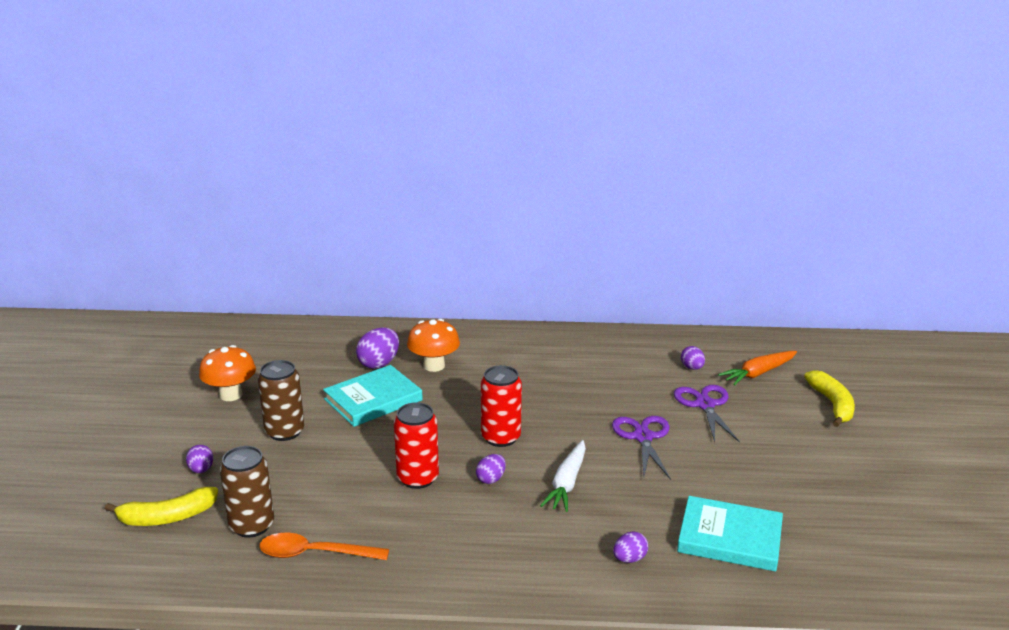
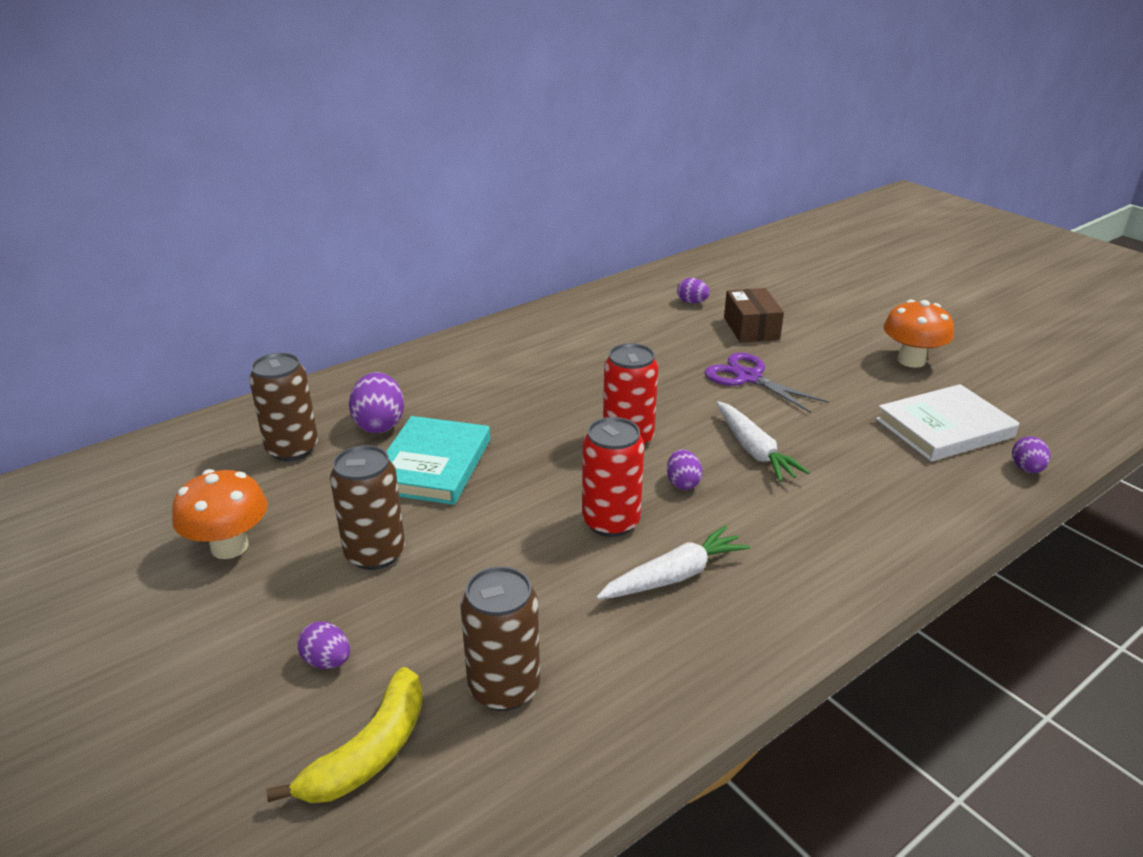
camera: 40 degrees left, 5 degrees up
(314, 554) = (630, 671): orange spoon -> none
(320, 357) = (292, 449): none -> brown can
(406, 524) = (674, 576): none -> white carrot
(434, 366) = (448, 400): orange mushroom -> orange mushroom (911, 360)
(629, 559) = (909, 489): purple egg -> purple egg (1026, 469)
(705, 405) = (751, 328): purple scissors -> brown box
(729, 538) = (944, 428): turquoise book -> white book
(758, 373) = (748, 286): orange carrot -> none
(832, 404) = (837, 289): yellow banana -> none

